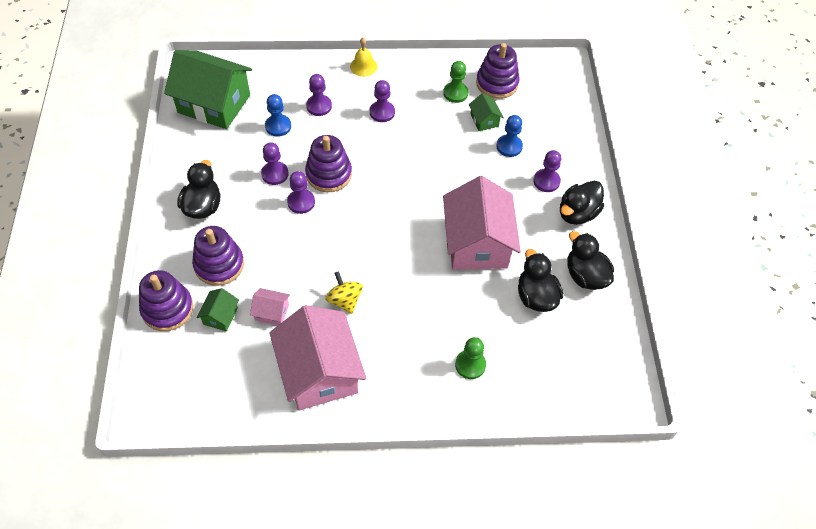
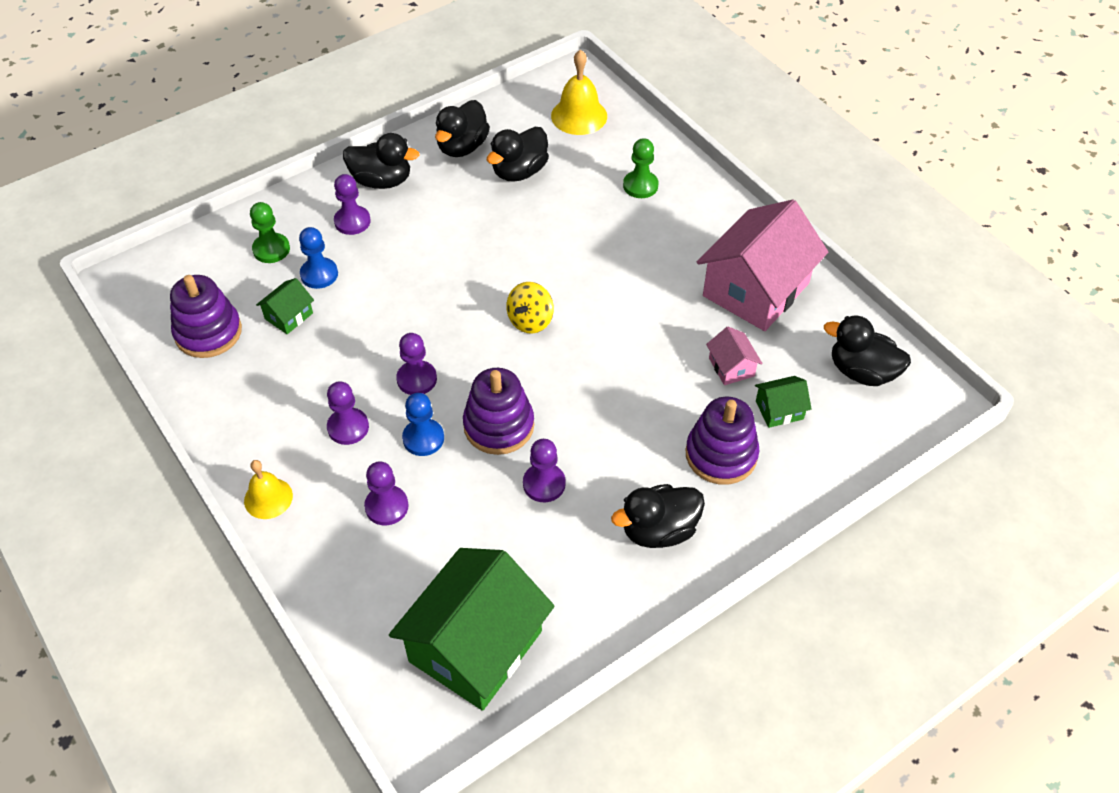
camera: 120 degrees left, 5 degrees down
(167, 309) = (819, 466): purple stacking toy -> none
(205, 385) = (862, 372): none -> black duck
(214, 103) = (475, 646): green house -> green house turned 45 degrees clockwise
(278, 126) = (459, 533): blue pawn -> blue pawn (423, 438)
(301, 202) = (565, 429): purple pawn -> purple pawn (417, 379)
(344, 300) = (659, 313): yellow spinning top -> yellow spinning top (530, 321)
(455, 93) = (256, 366): green pawn -> green pawn (271, 249)
(477, 243) = (489, 242): pink house -> none
(576, 371) = (579, 116): none -> yellow bell

